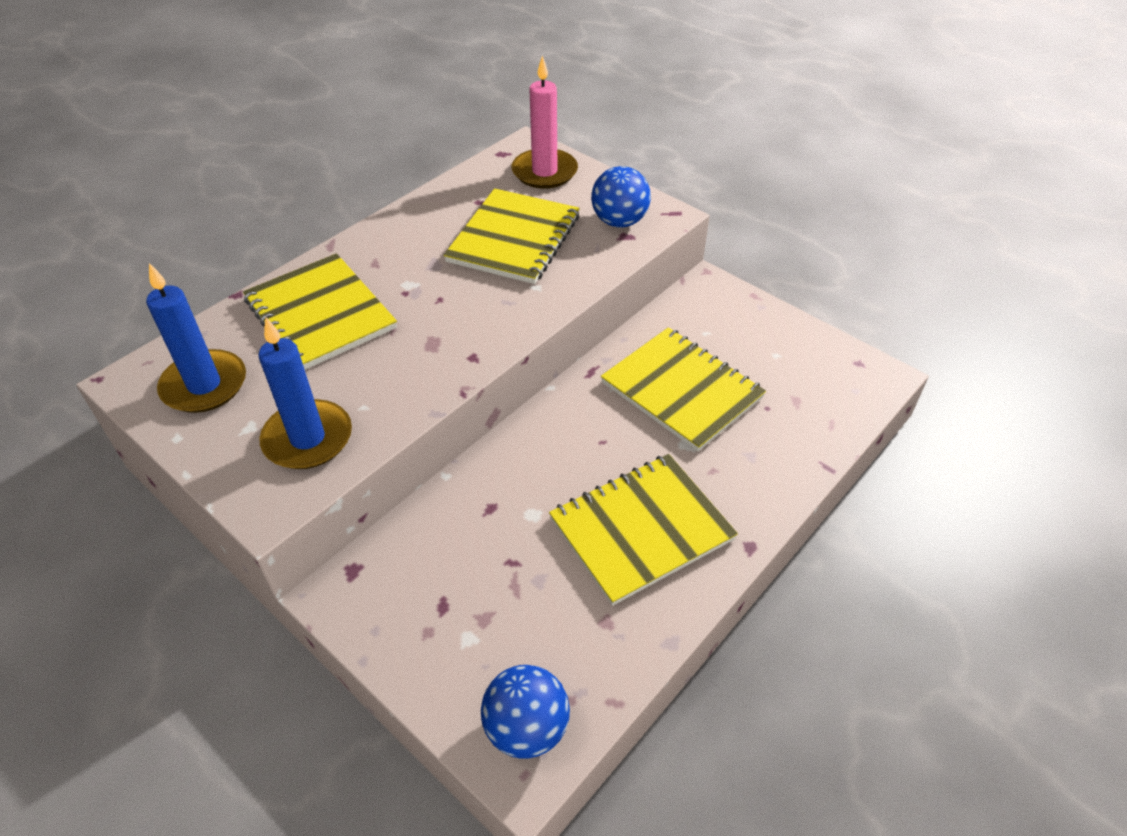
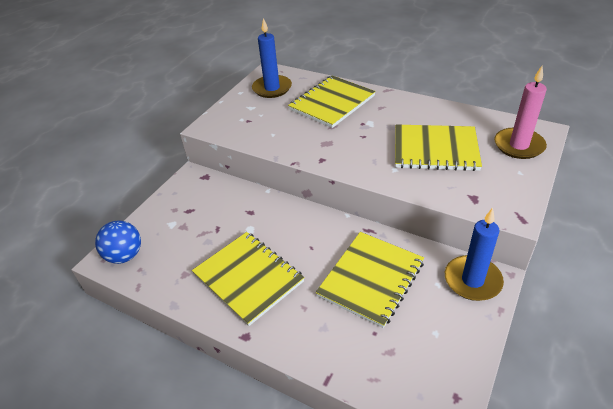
camera: 80 degrees right, 5 degrees down
(308, 438) = (248, 124): blue candle -> blue candle (472, 280)
(619, 221) = (488, 192): blue ball -> none

